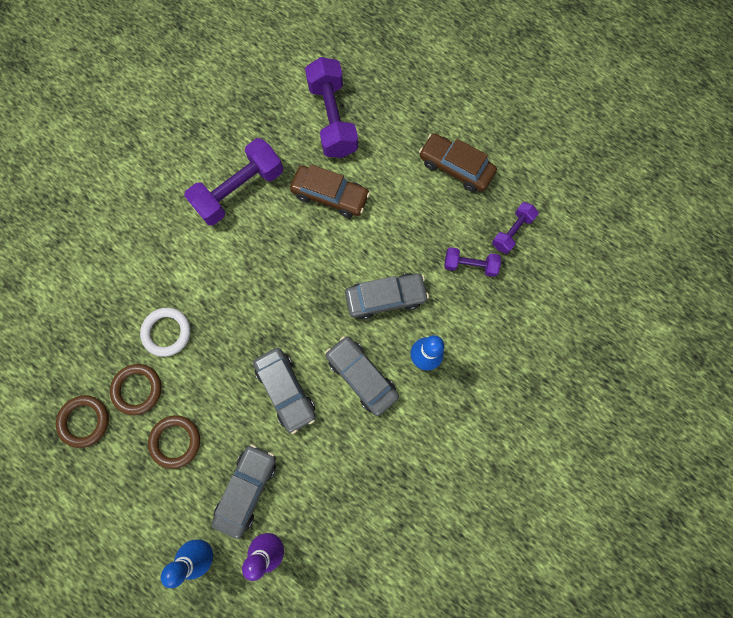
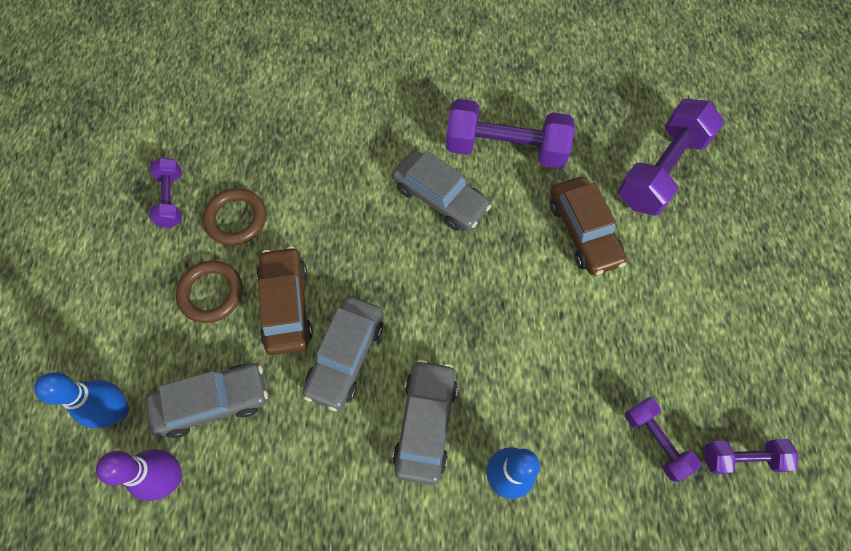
camera: 50 degrees right, 10 degrees down
(84, 421) = (171, 199): brown ring -> purple dumbbell
(167, 332) = (312, 199): white ring -> none
(385, 298) = (532, 377): grey car -> grey car (440, 197)
(456, 167) = (744, 331): brown car -> brown car (286, 305)

